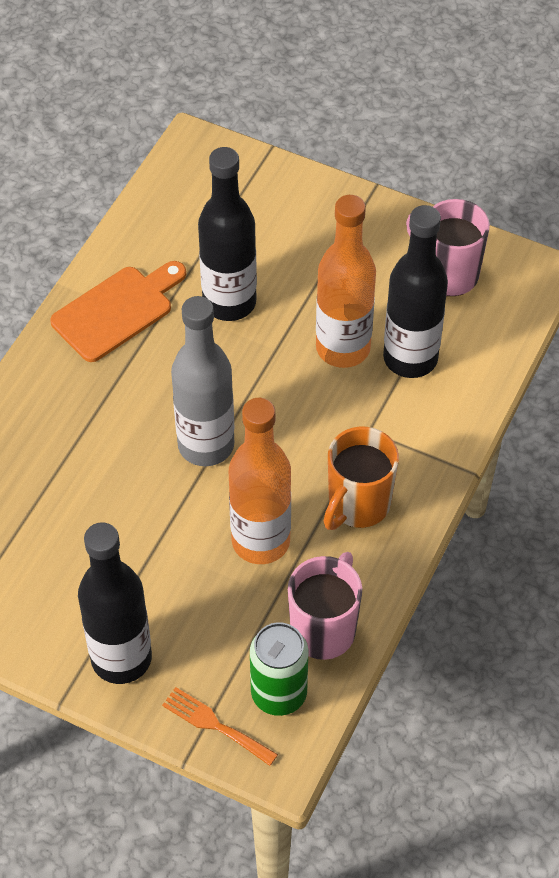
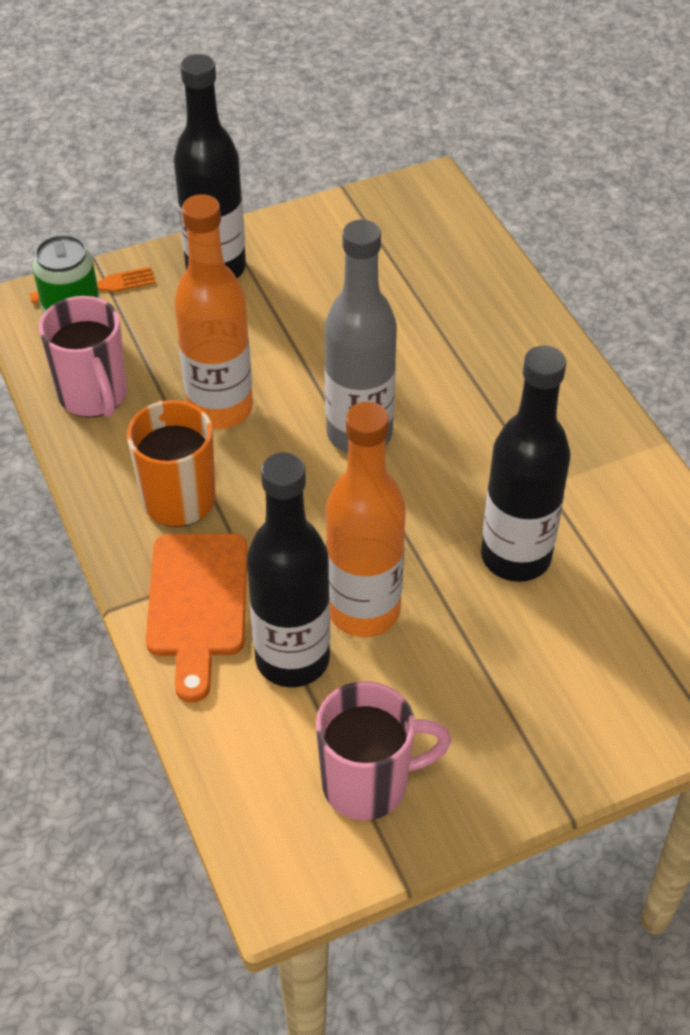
camera: 130 degrees right, 5 degrees down
(117, 311) = (587, 464): orange cutting board -> orange cutting board (197, 603)

